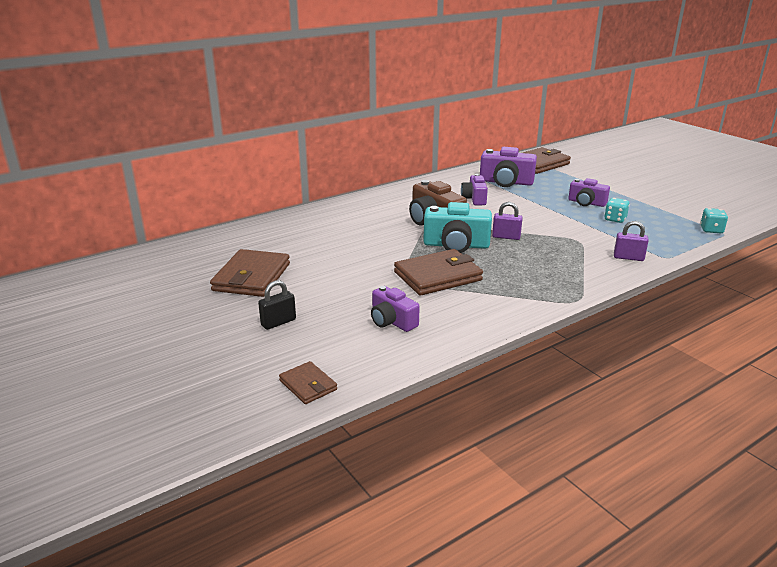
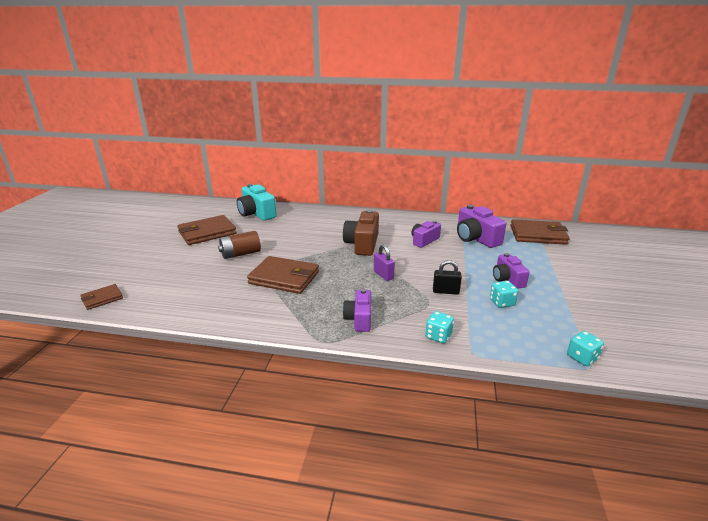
camera: 45 degrees right, 0 degrees up
(278, 322) = (164, 261): black padlock -> black padlock (445, 291)
(308, 385) = (102, 298): brown wallet -> brown wallet turned 45 degrees clockwise
(345, 278) = (241, 254): none -> brown battery
(392, 321) = (203, 289): purple camera -> purple camera (359, 319)
(456, 245) = (339, 265): turquoise camera -> turquoise camera (256, 213)
(628, 258) = (438, 336): purple padlock -> turquoise dice

